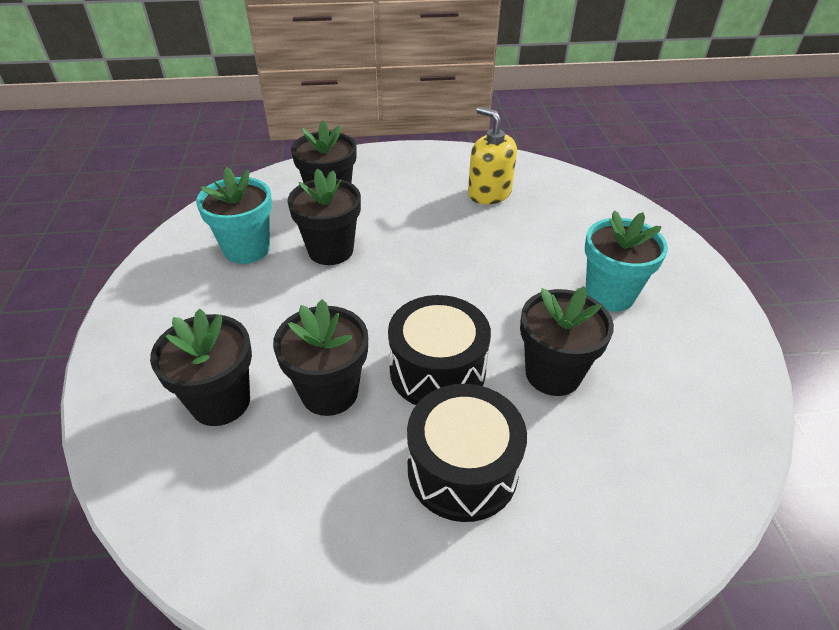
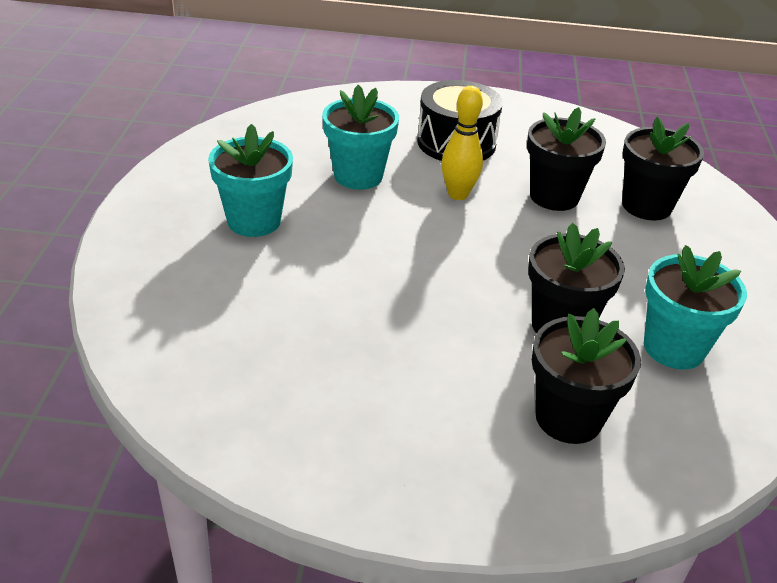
camera: 170 degrees left, 5 degrees down
(437, 370) = (458, 194): black drum -> yellow bowling pin
(489, 193) = (310, 379): yellow soap dispenser -> none
(553, 374) = (358, 176): black flower pot -> turquoise flower pot

